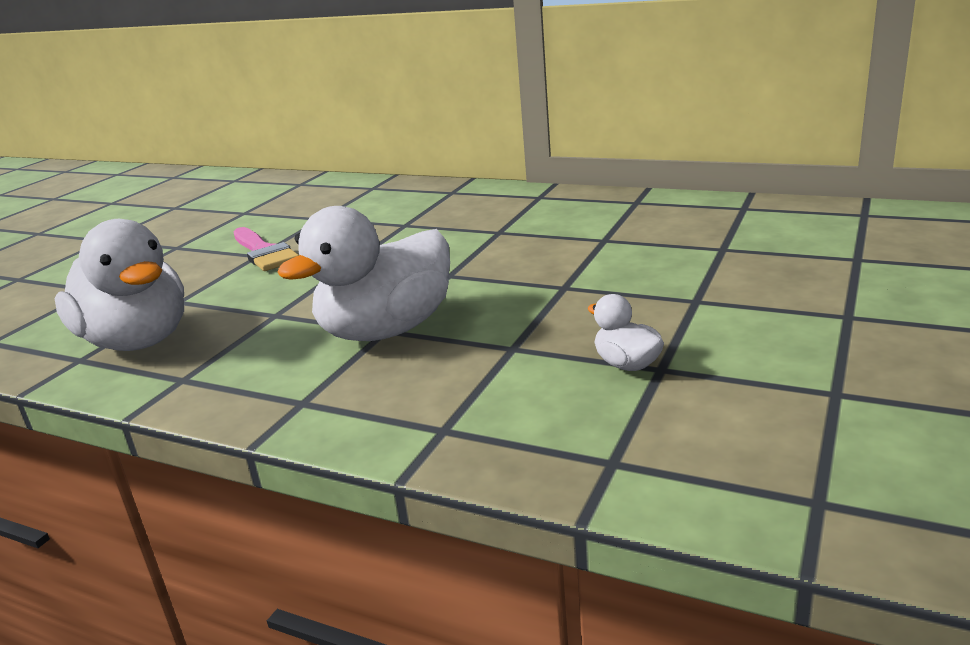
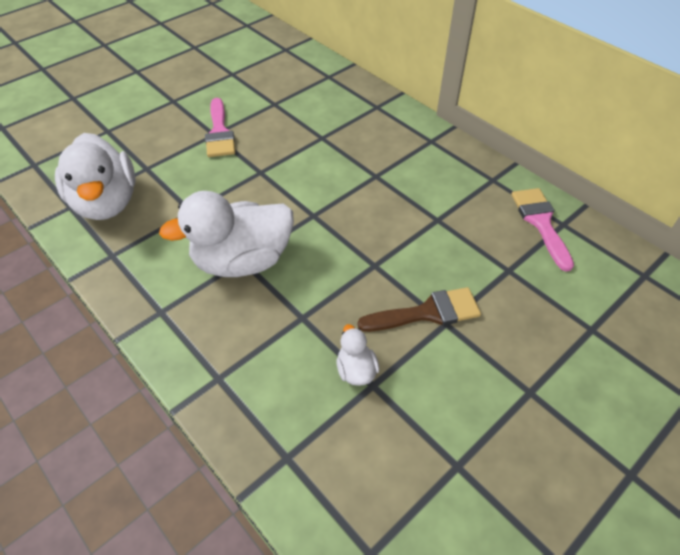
camera: 20 degrees right, 25 degrees up
(666, 299) = (427, 312): none -> brown brush
(719, 213) = (540, 223): none -> pink brush

